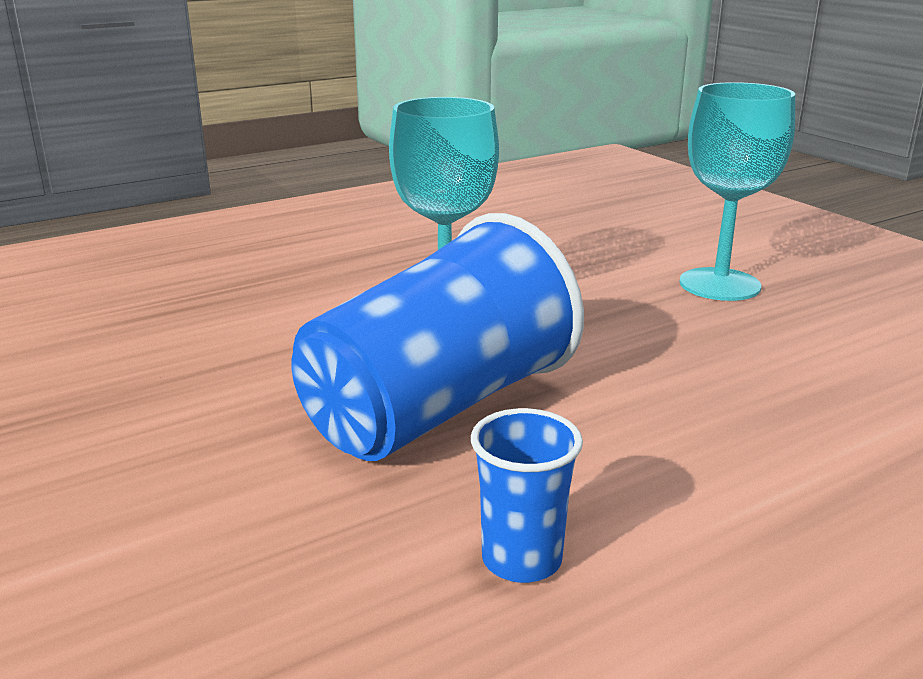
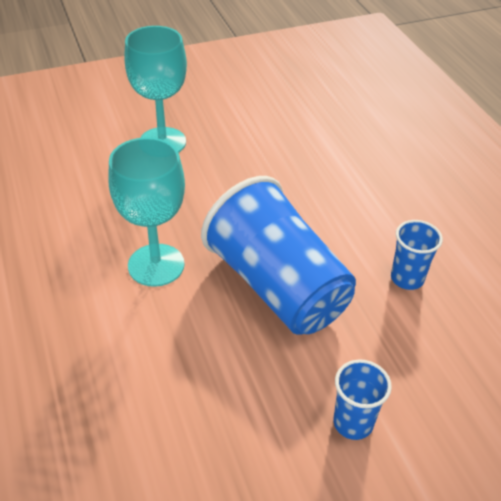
camera: 80 degrees left, 20 degrees up
(137, 505) = (353, 423): none -> blue cup

